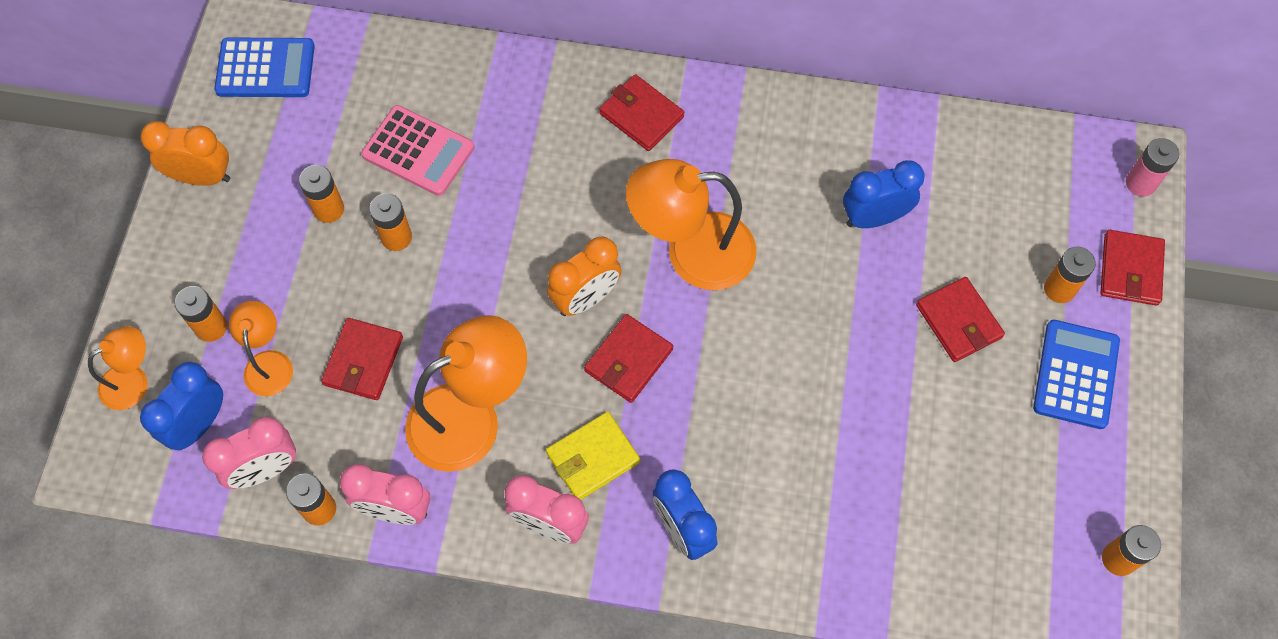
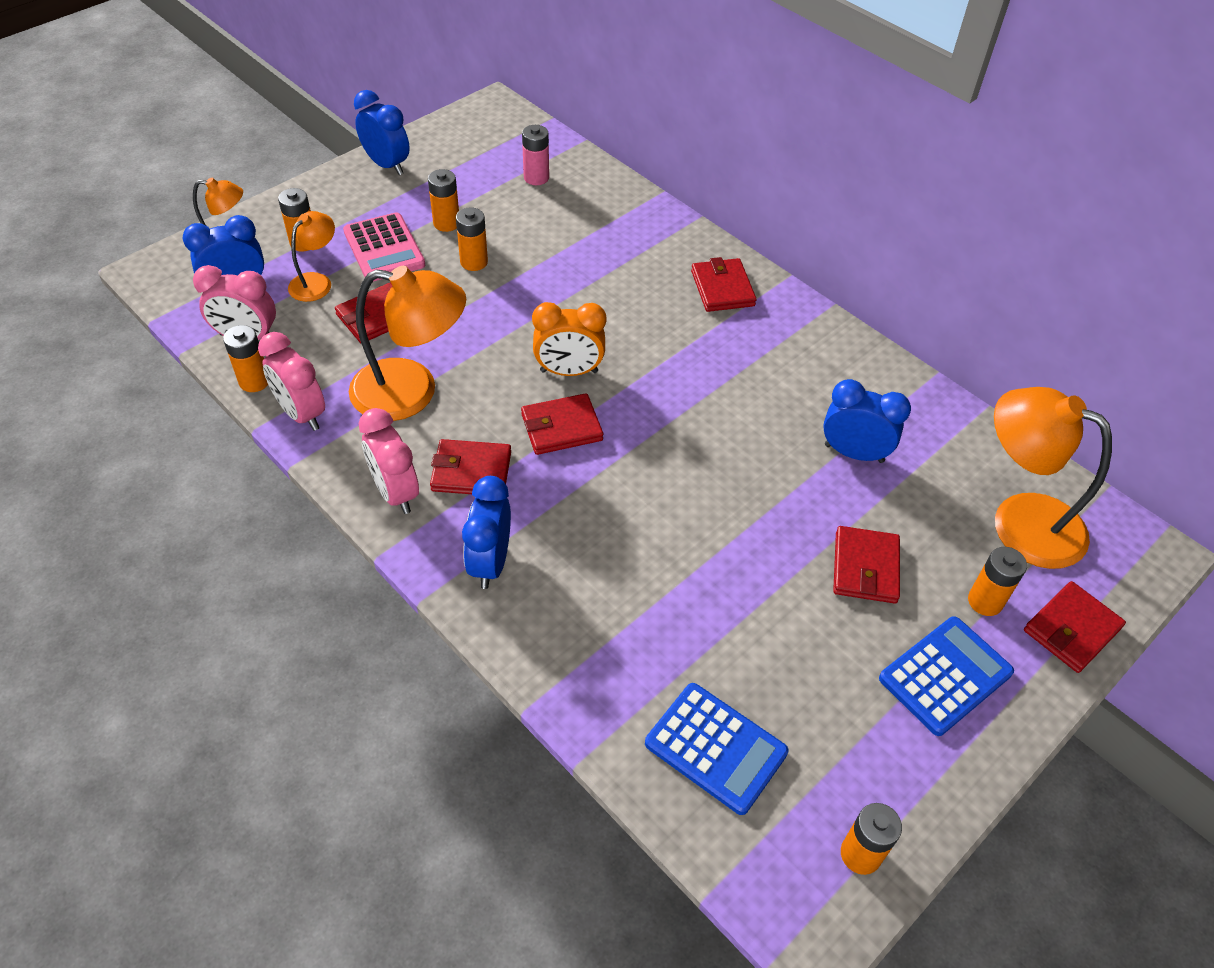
camera: 35 degrees right, 15 degrees down
(202, 177) = (387, 165): orange clock -> blue clock
(265, 68) = (487, 132): blue calculator -> blue calculator (716, 748)
(418, 151) = (539, 224): pink calculator -> pink calculator (384, 248)
(593, 458) = (471, 471): yellow wallet -> red wallet
(692, 252) = (679, 390): orange lamp -> orange lamp (1020, 521)
(1140, 183) = (1137, 570): pink battery -> pink battery (536, 178)

